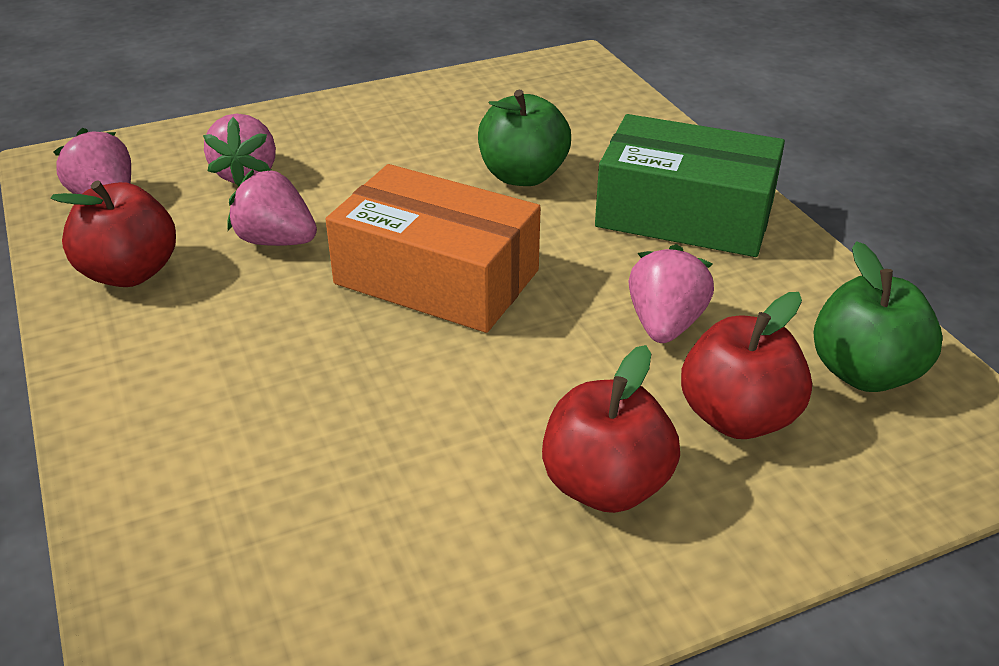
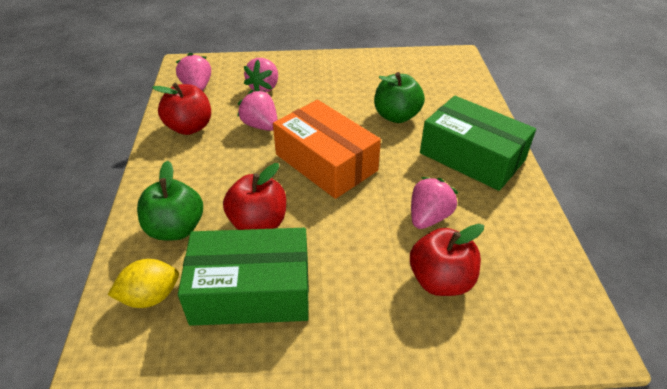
camera: 20 degrees right, 5 degrees up
(217, 591) = (150, 297): none -> yellow lemon
(415, 524) = (251, 291): none -> green box
(605, 485) = (352, 298): red apple -> red apple (258, 223)
(864, 373) = (526, 274): green apple -> green apple (176, 229)

